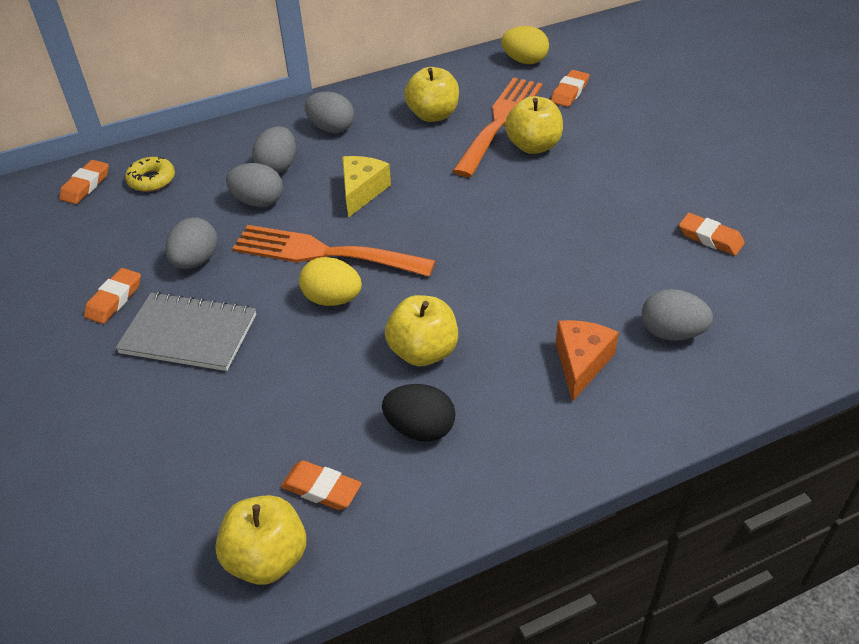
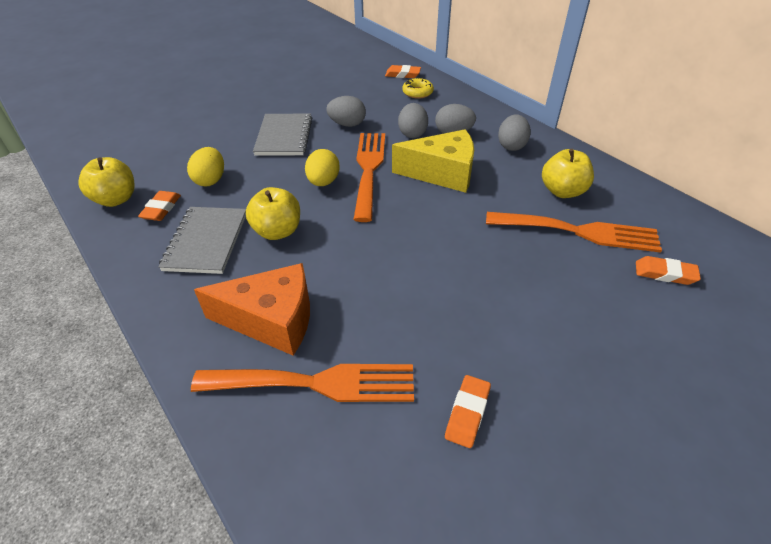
camera: 75 degrees right, 0 degrees up
(114, 299) = (308, 107): orange eraser -> none
(362, 191) = (442, 173): yellow cheese -> yellow cheese, size x1.58
(420, 429) = (206, 241): black egg -> grey notebook
(524, 61) = (695, 234): yellow egg -> yellow egg (210, 180)
(533, 146) = (554, 258): yellow apple -> none
(581, 363) = (272, 320): orange cheese -> orange cheese, size x1.58
(671, 333) = (316, 383): grey egg -> orange fork

